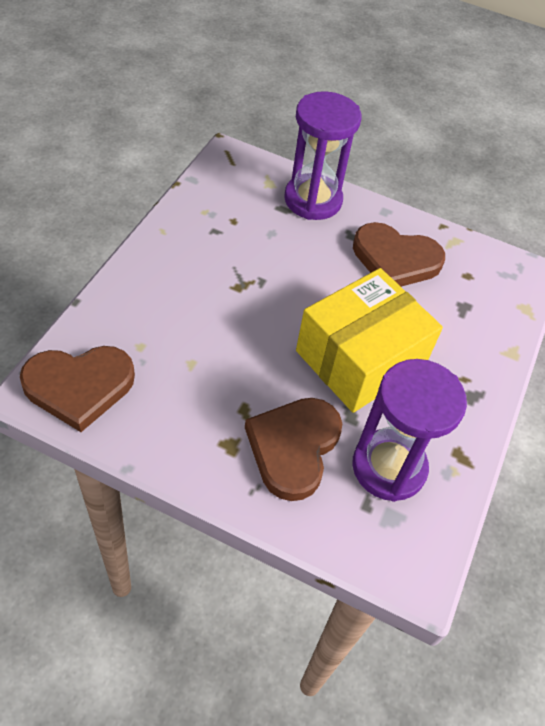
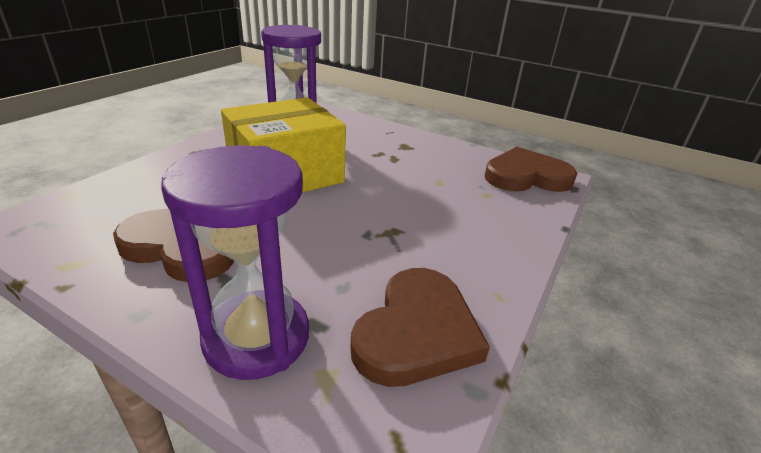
camera: 170 degrees left, 20 degrees down
(293, 448) = (360, 142): brown heart -> brown heart (416, 332)

